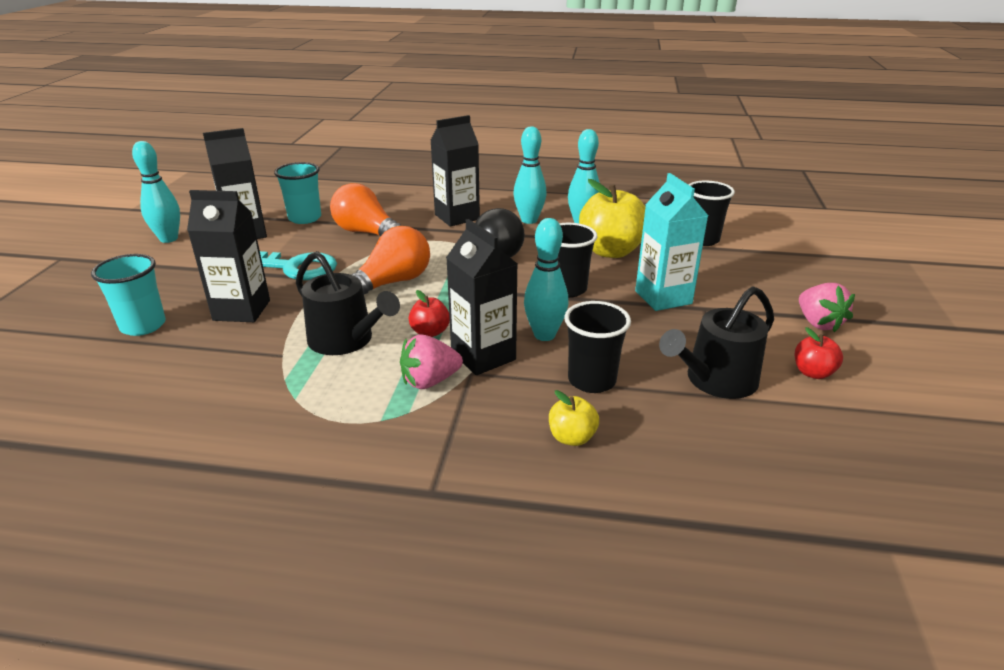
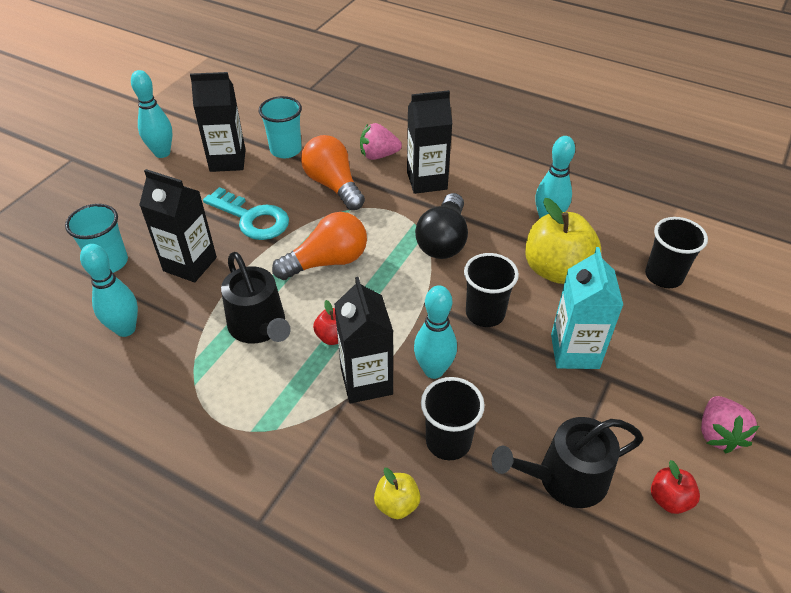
camera: 20 degrees right, 15 degrees up
(430, 381) = (308, 398): pink strawberry -> pink strawberry (378, 155)
(529, 220) = (496, 202): turquoise bowling pin -> turquoise bowling pin (125, 329)

